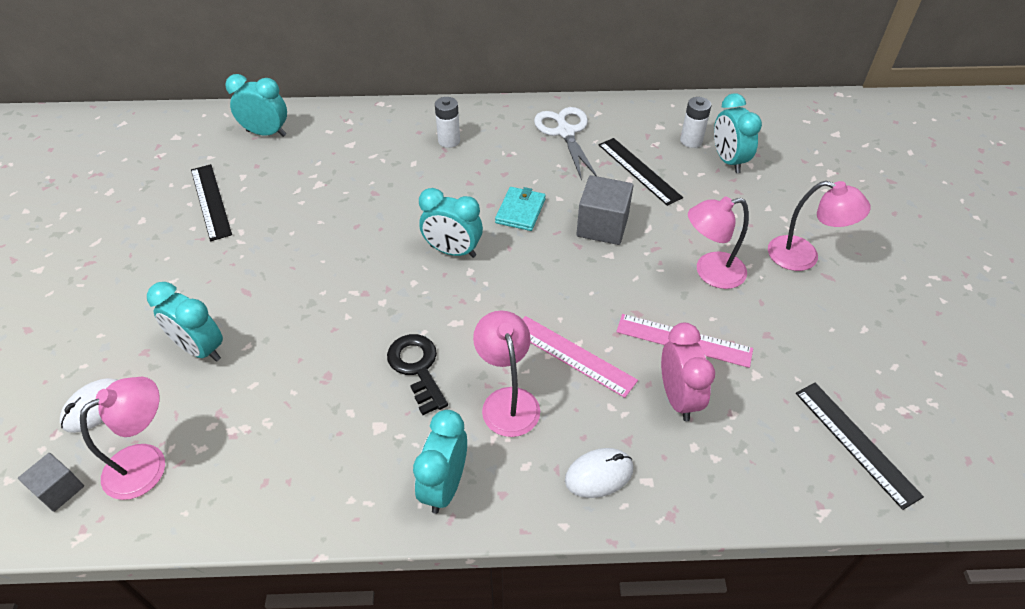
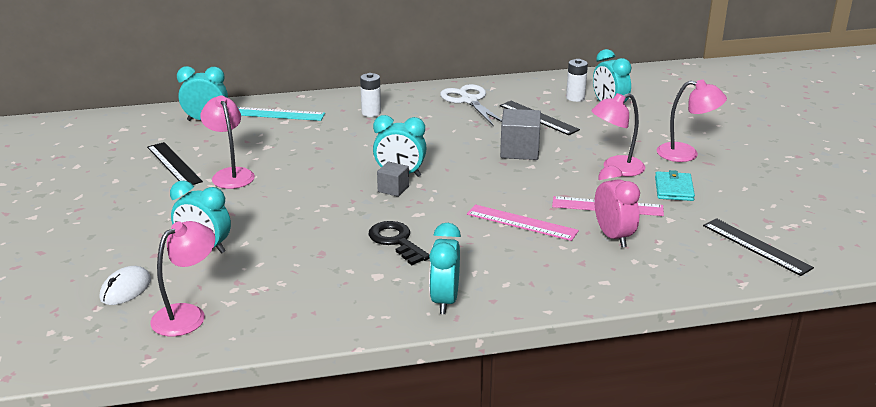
camera: 10 degrees left, 20 degrees down
(59, 490) = (116, 337): grey cube -> grey cube (393, 189)
(346, 131) = (278, 114): none -> turquoise ruler
(507, 401) = (478, 251): pink lamp -> pink lamp (230, 174)
(520, 211) = (448, 148): turquoise wallet -> turquoise wallet (674, 189)
(599, 474) = (566, 282): white mouse -> none

